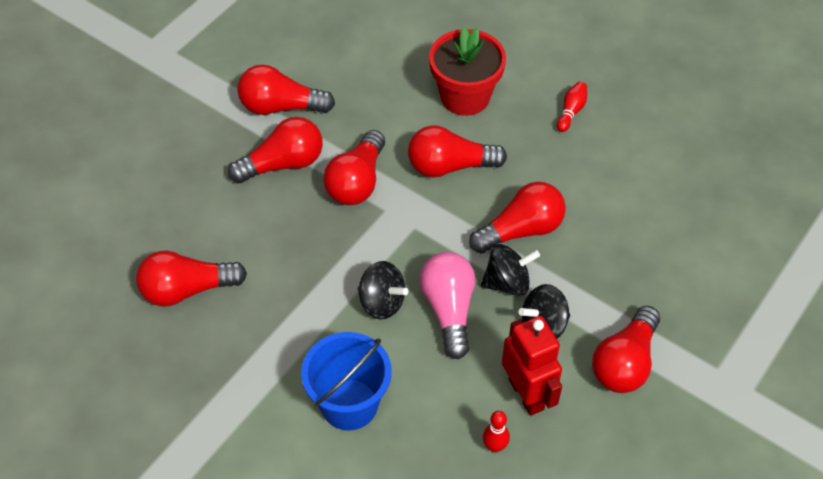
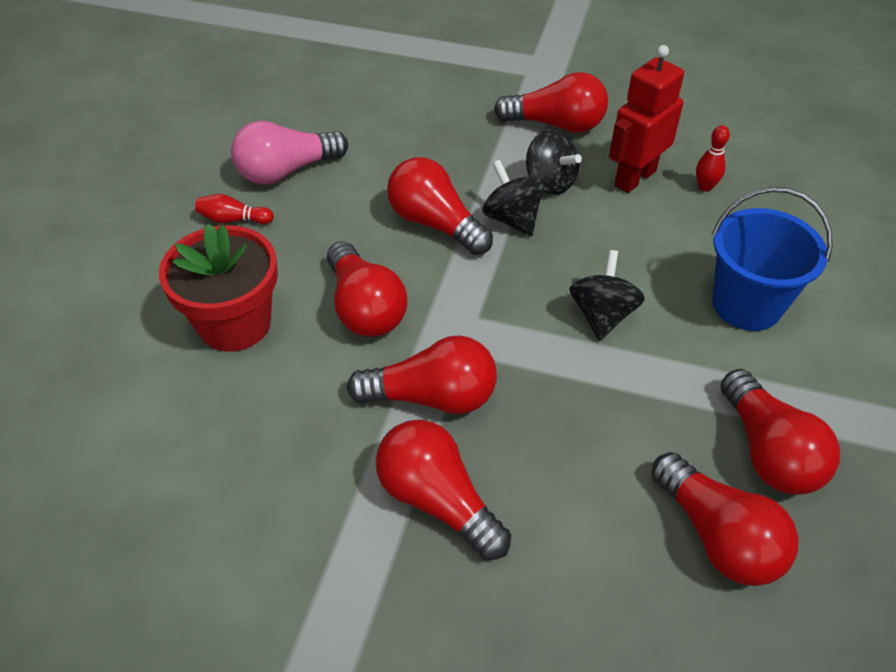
camera: 110 degrees left, 5 degrees down
(281, 107) = (321, 549): red light bulb -> red light bulb (768, 452)
(449, 310) = (575, 256): pink light bulb -> pink light bulb (286, 171)

